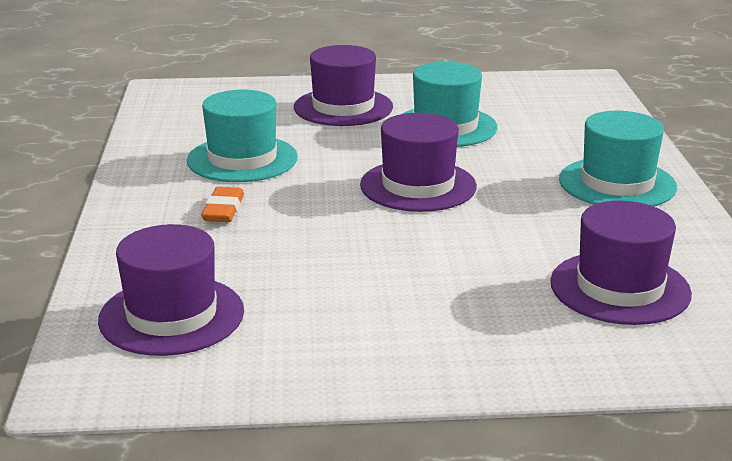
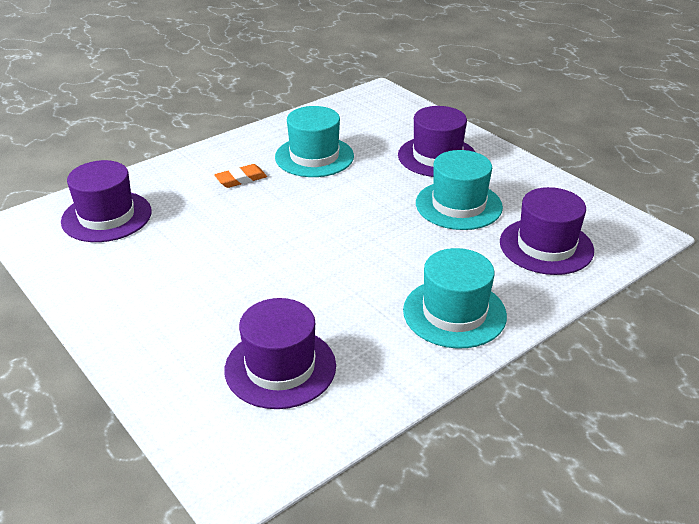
camera: 55 degrees right, 10 degrees up
(418, 186) = (349, 230): purple hat -> purple hat (546, 246)

